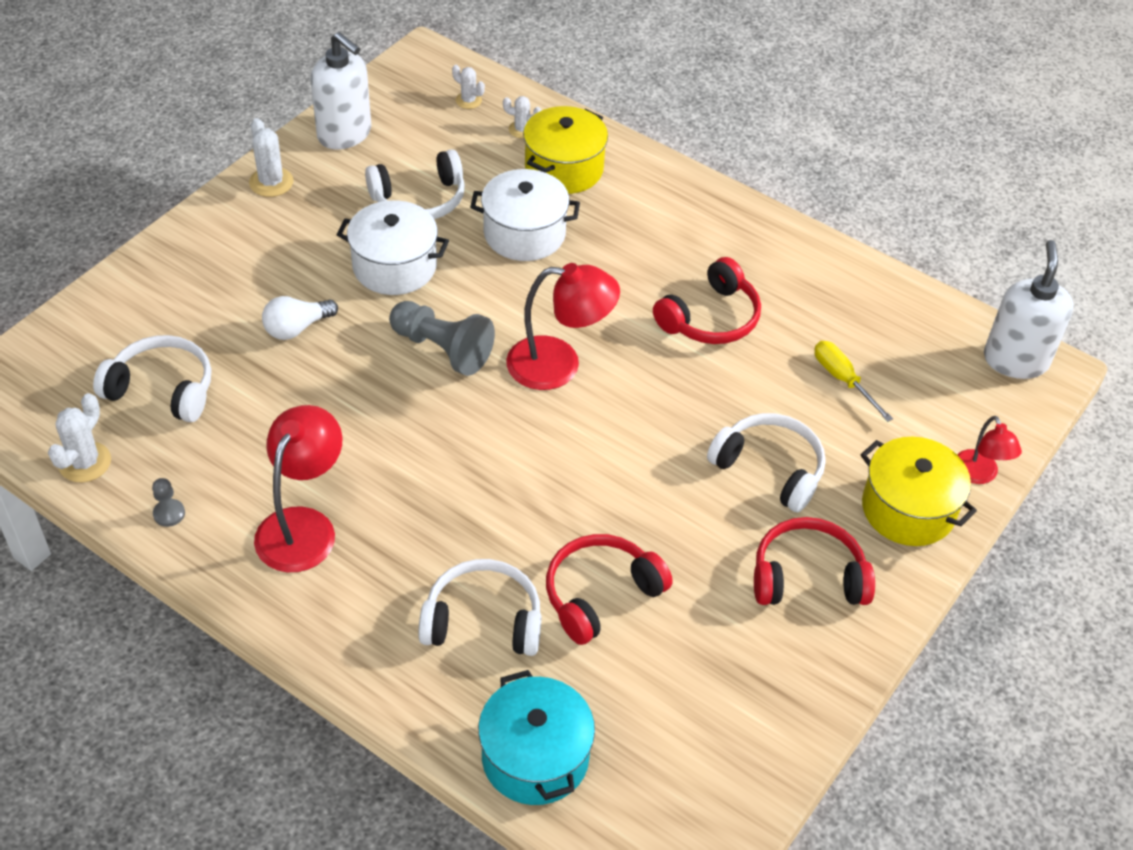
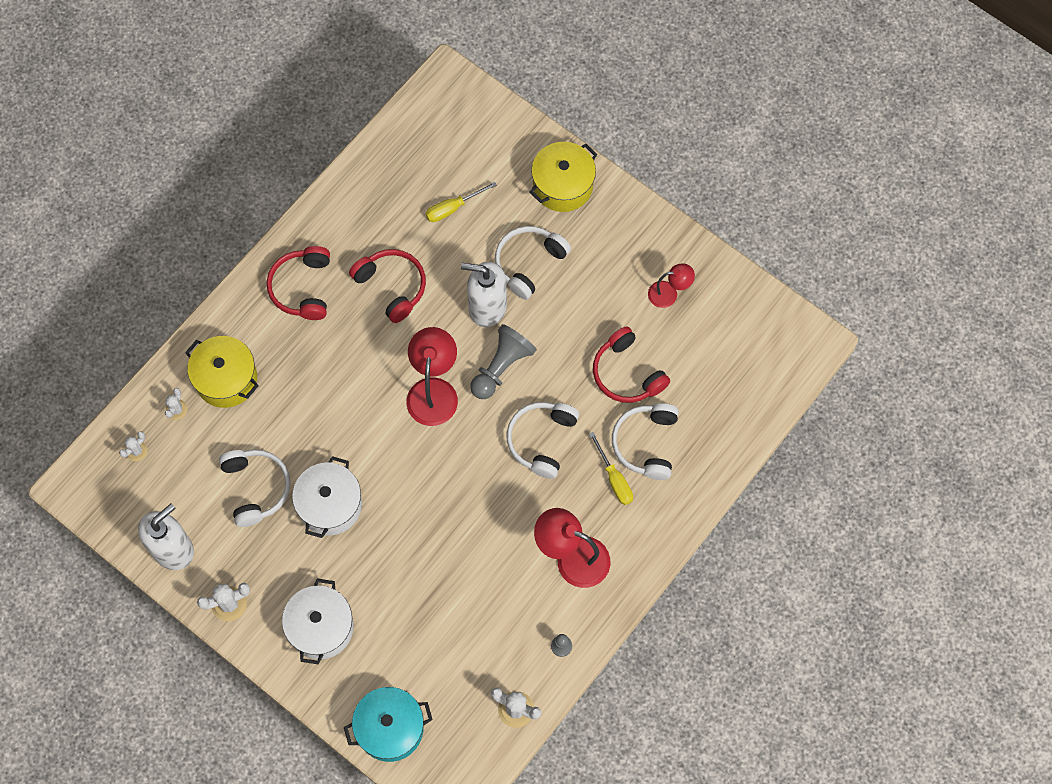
camera: 85 degrees left, 20 degrees up
(162, 389) = (449, 664): white headphones -> white headphones (541, 440)
(297, 328) = (392, 573): white light bulb -> none
(425, 578) = (614, 479): none -> yellow screwdriver
(442, 349) = (416, 470): grey pawn -> grey pawn (501, 367)
(524, 234) = (299, 410): white pot -> white pot (321, 627)
(535, 757) = (740, 415): turquoise pot -> turquoise pot (390, 728)
(807, 576) = (614, 251): red headphones -> red headphones (302, 288)
(979, 475) = (536, 139): red lamp -> red lamp (669, 293)
(1015, 360) = (438, 98): white soap dispenser -> white soap dispenser (487, 307)

